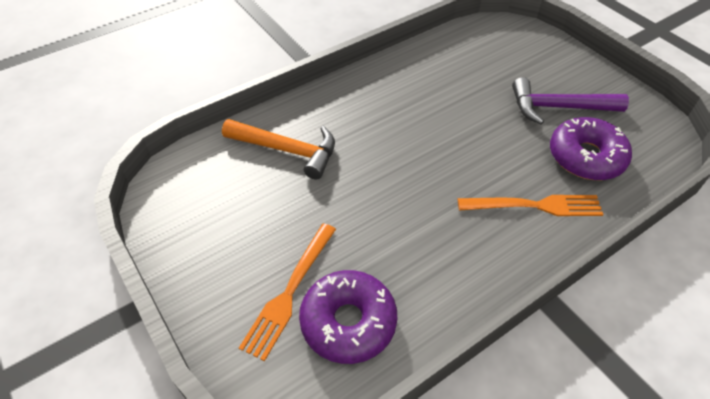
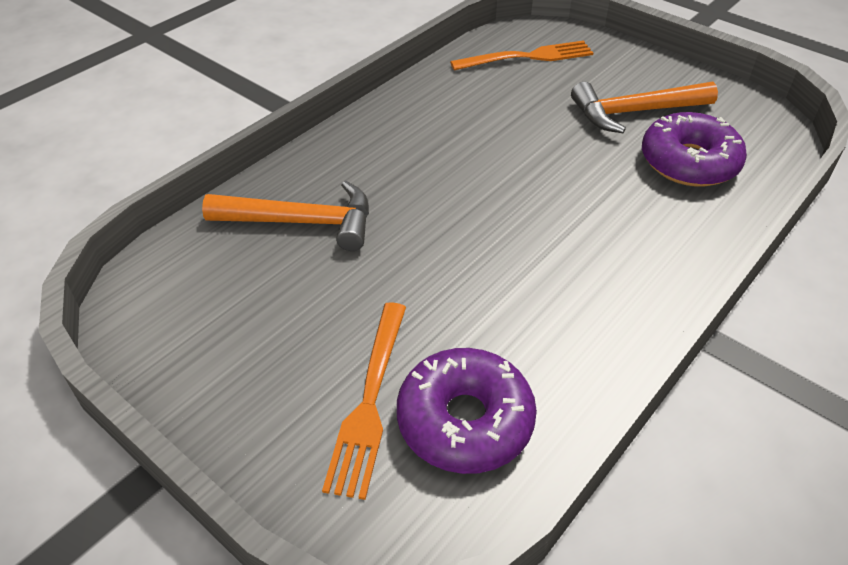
camera: 15 degrees left, 5 degrees down
(535, 205) = (651, 229): orange fork -> orange fork (528, 57)
(558, 107) = (635, 112): purple hammer -> orange hammer

